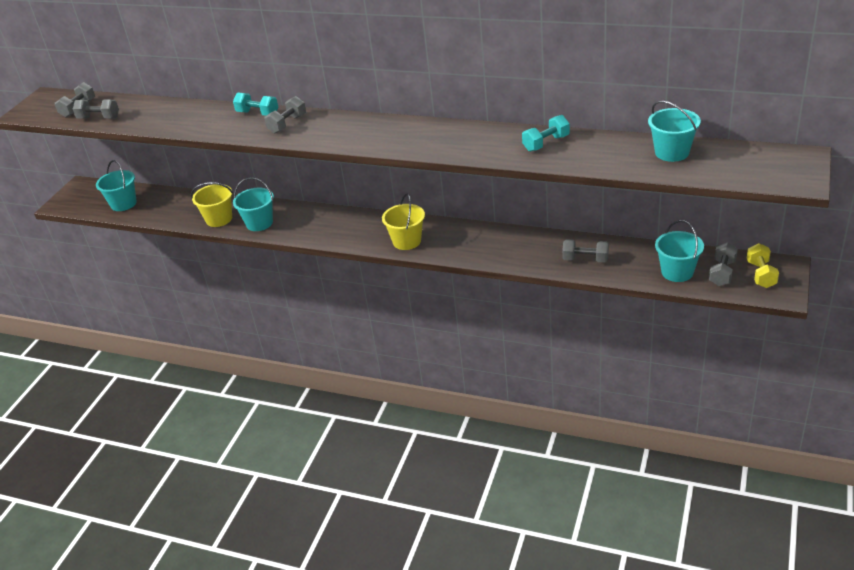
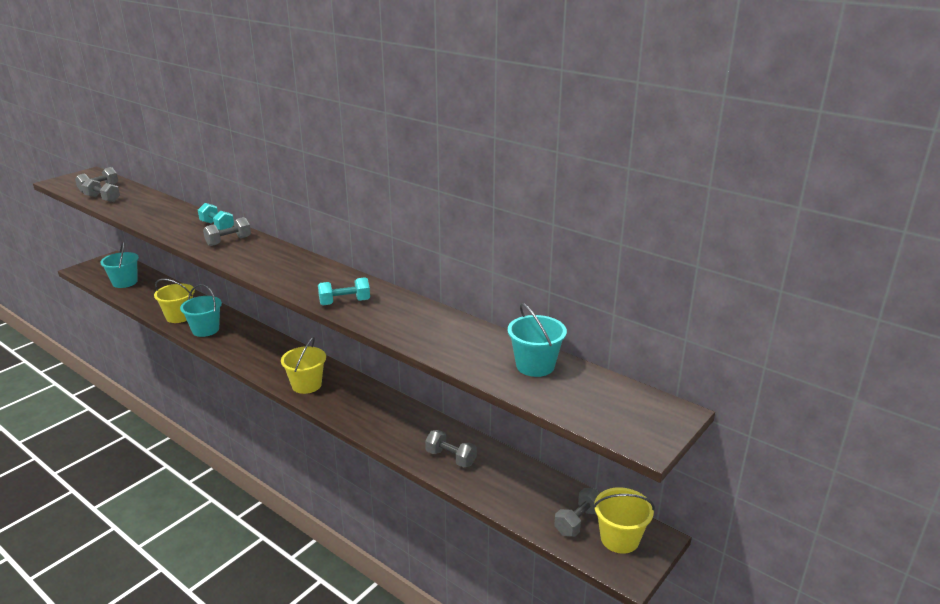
camera: 15 degrees right, 10 degrees down
(546, 143) = (423, 320): turquoise dumbbell -> turquoise dumbbell (345, 302)
(677, 272) = (531, 504): turquoise bucket -> none
(761, 274) = (619, 539): yellow dumbbell -> yellow bucket

